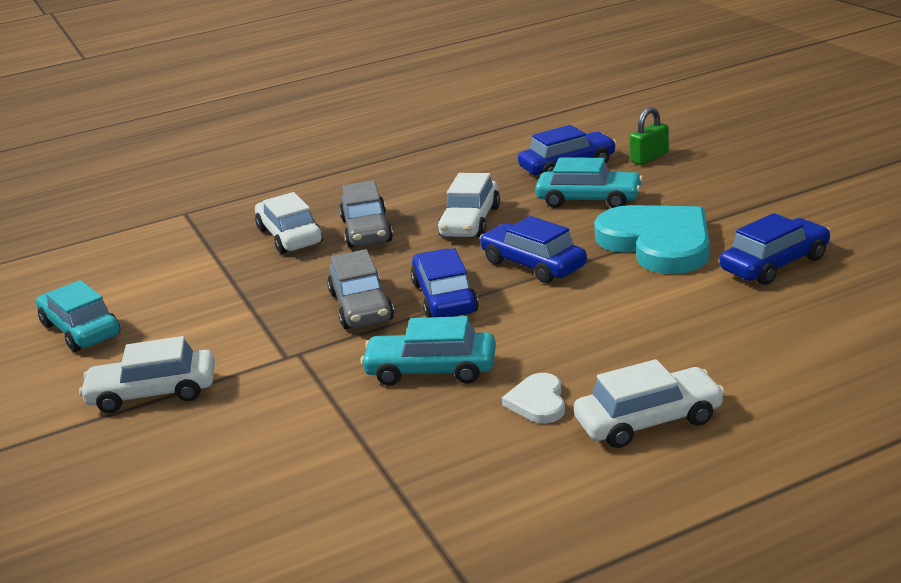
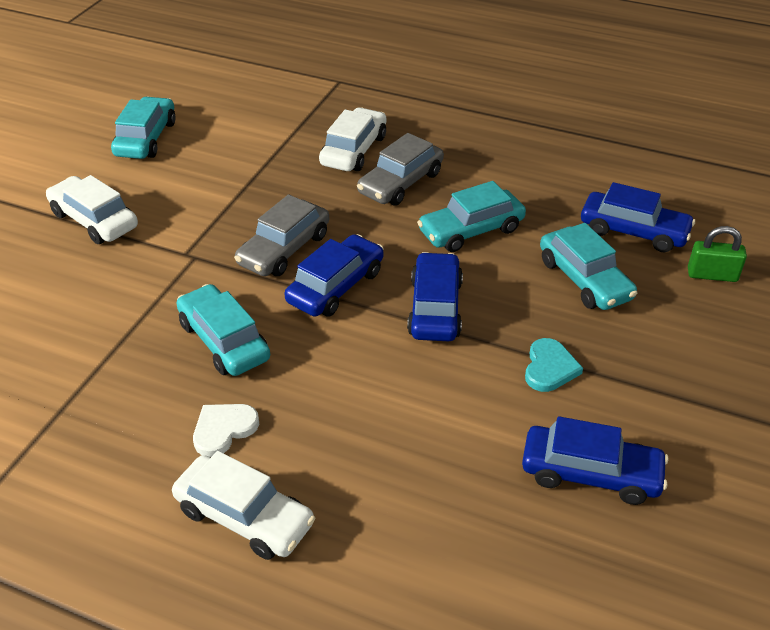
camera: 45 degrees right, 15 degrees up
(470, 222) = (471, 230): white car -> turquoise car
(658, 243) = (549, 368): turquoise heart -> turquoise heart, size x0.46

